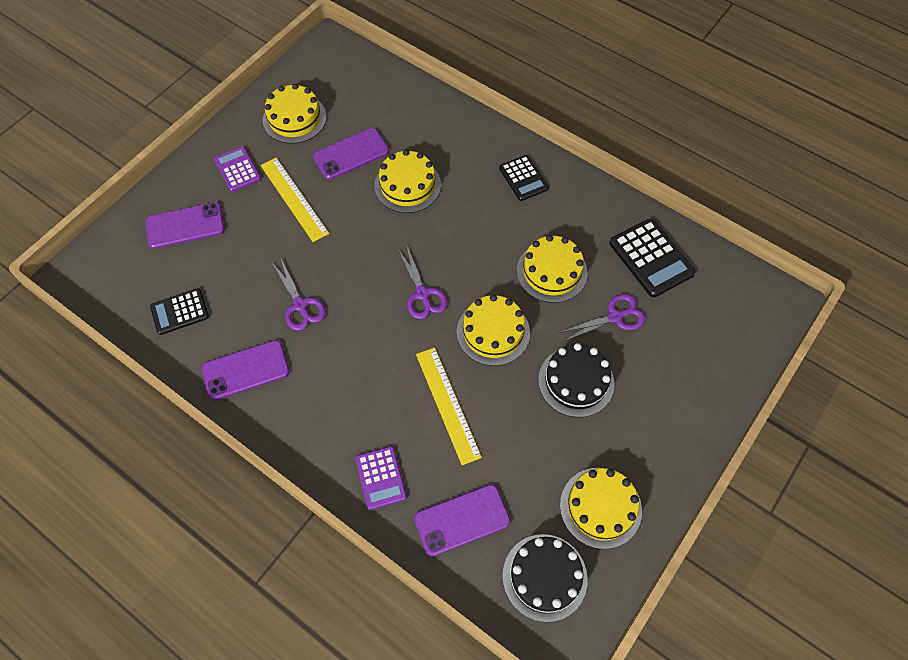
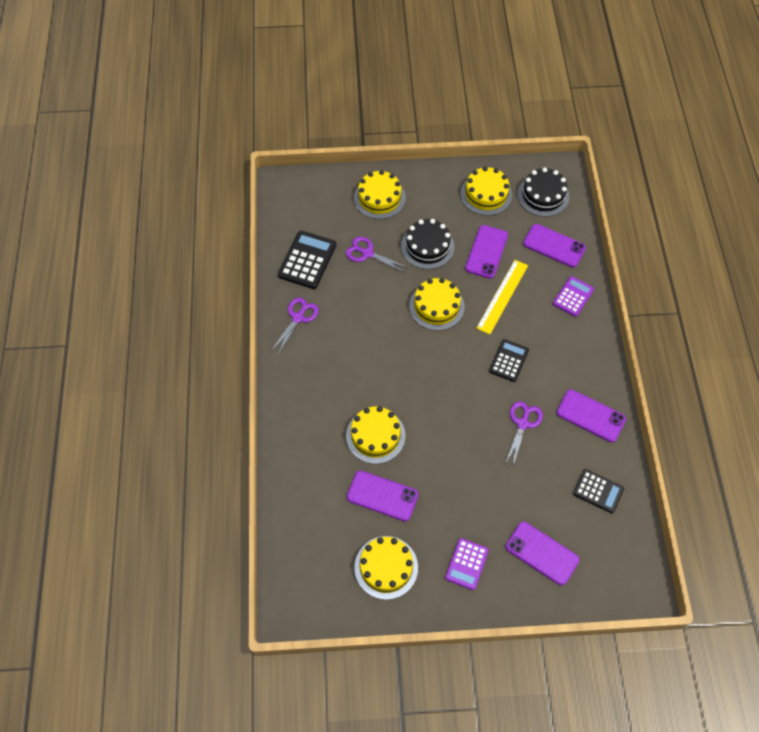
camera: 130 degrees left, 0 degrees up
(294, 199) = (453, 500): yellow ruler -> none
(422, 294) = (448, 361): purple scissors -> purple scissors (298, 318)
(517, 436) = (486, 252): none -> purple phone
(523, 178) = (305, 369): black calculator -> black calculator (509, 361)
(551, 271) = (365, 304): yellow cake -> yellow cake (379, 198)

